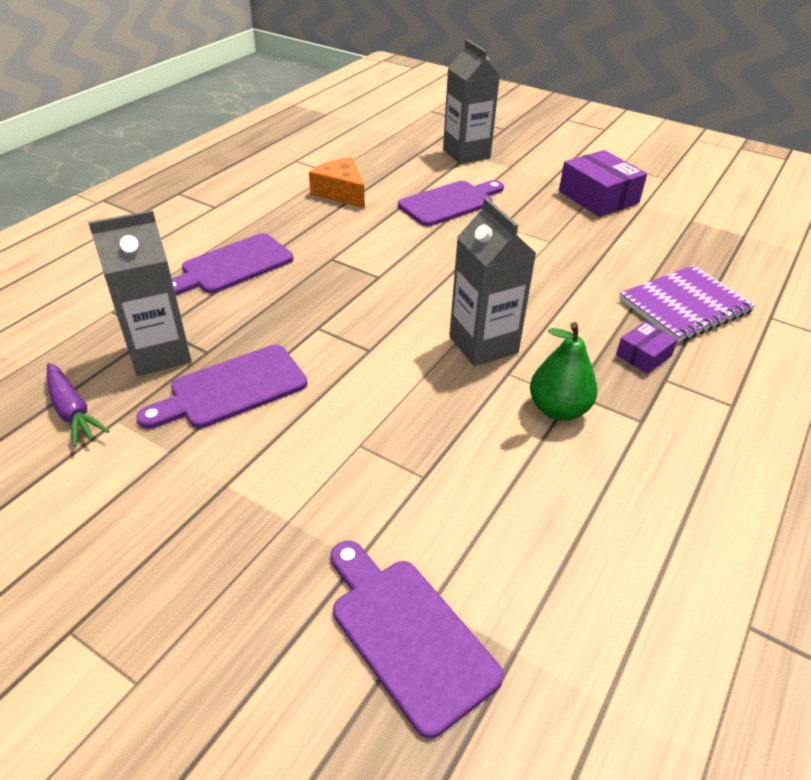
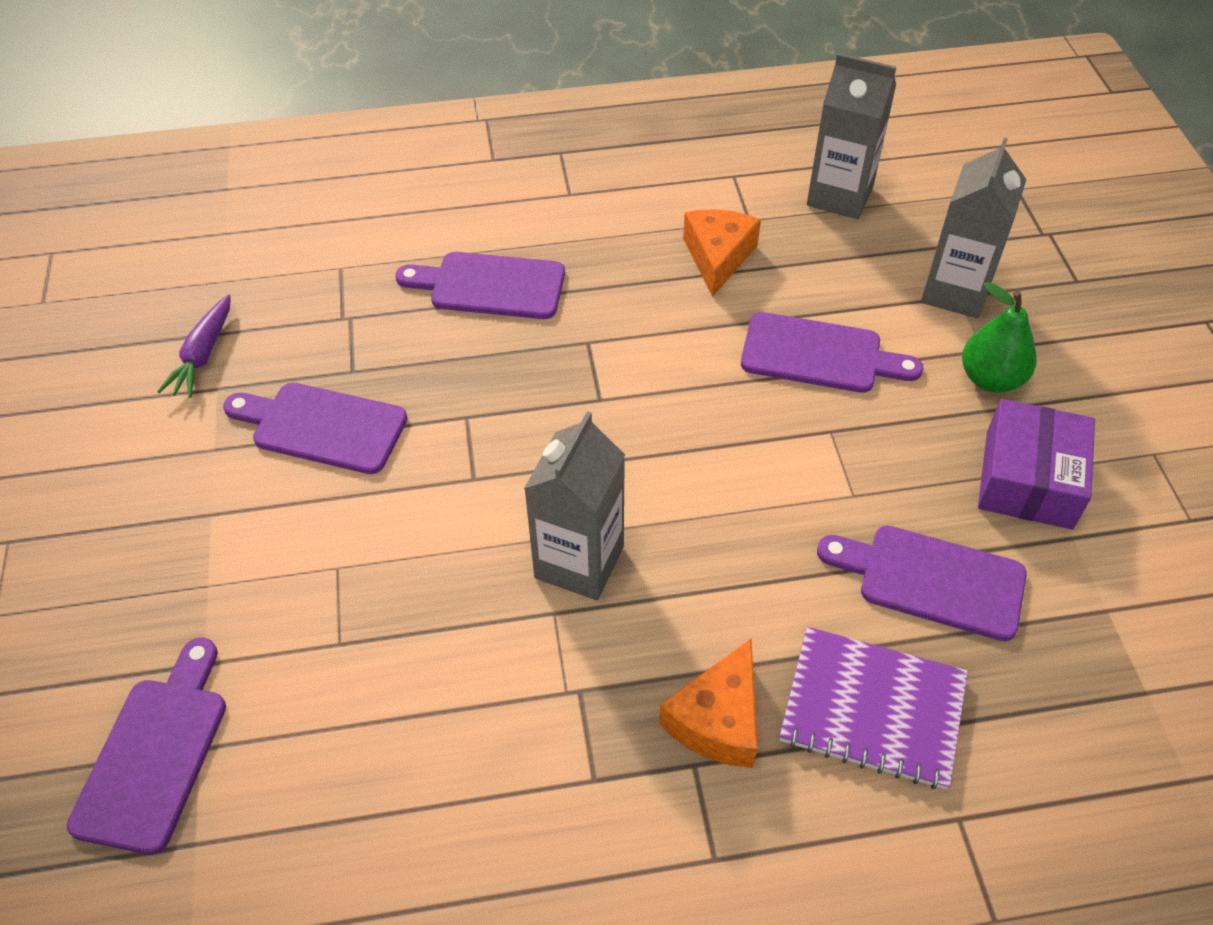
camera: 50 degrees right, 10 degrees up
(159, 353) = (319, 344): grey carton -> grey carton (839, 196)
(558, 409) = (538, 692): green pear -> green pear (990, 379)
(626, 249) = (932, 580): none -> purple cutting board
(643, 355) = (717, 719): purple box -> orange cheese

